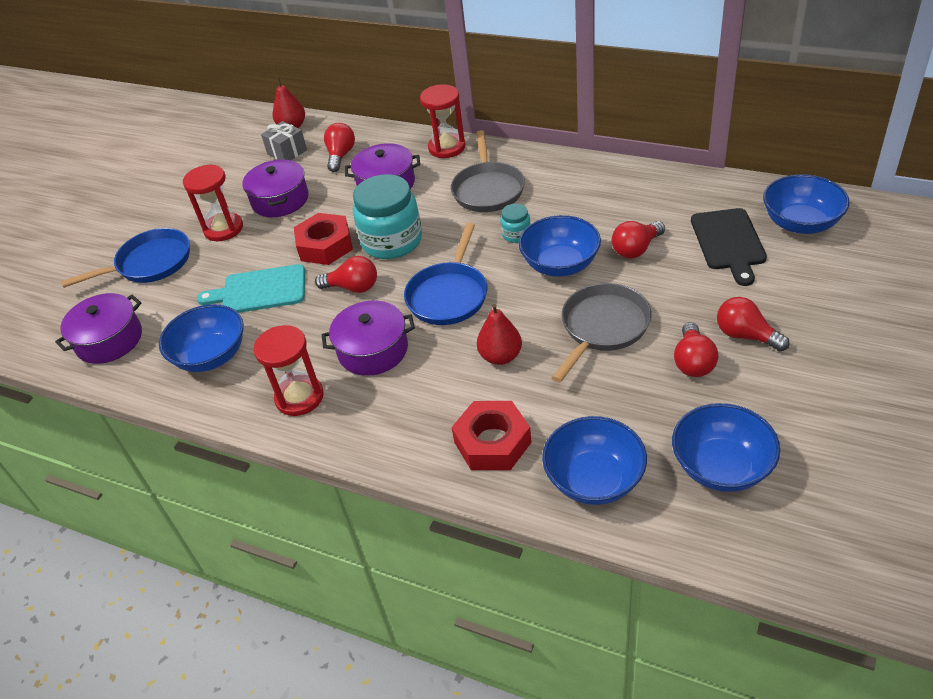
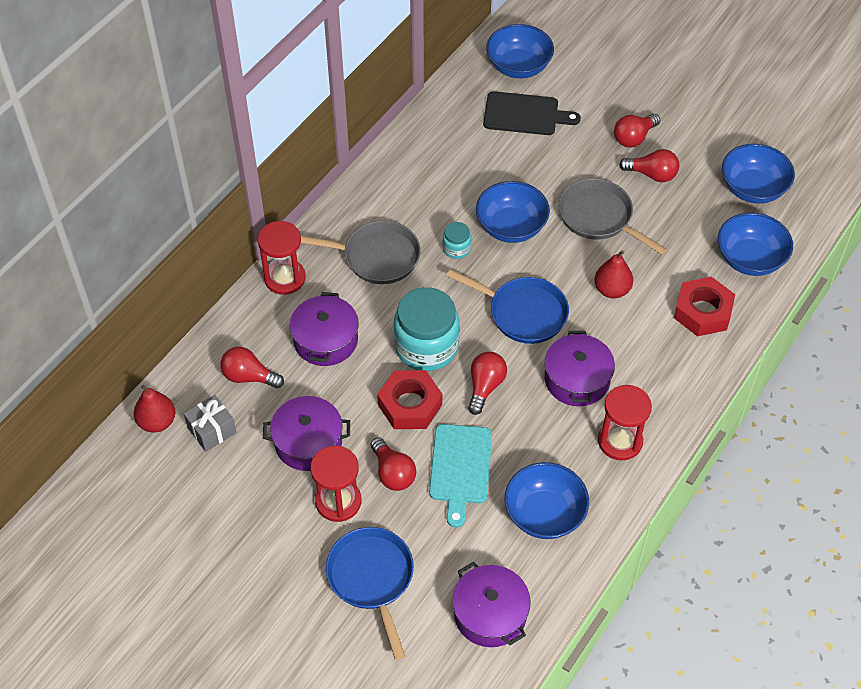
camera: 85 degrees left, 10 degrees up
(636, 249) = (511, 172): red light bulb -> red light bulb (393, 473)

